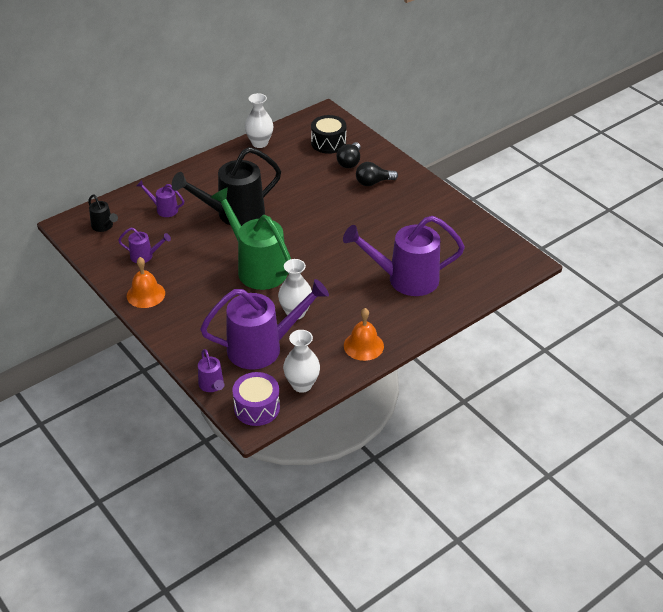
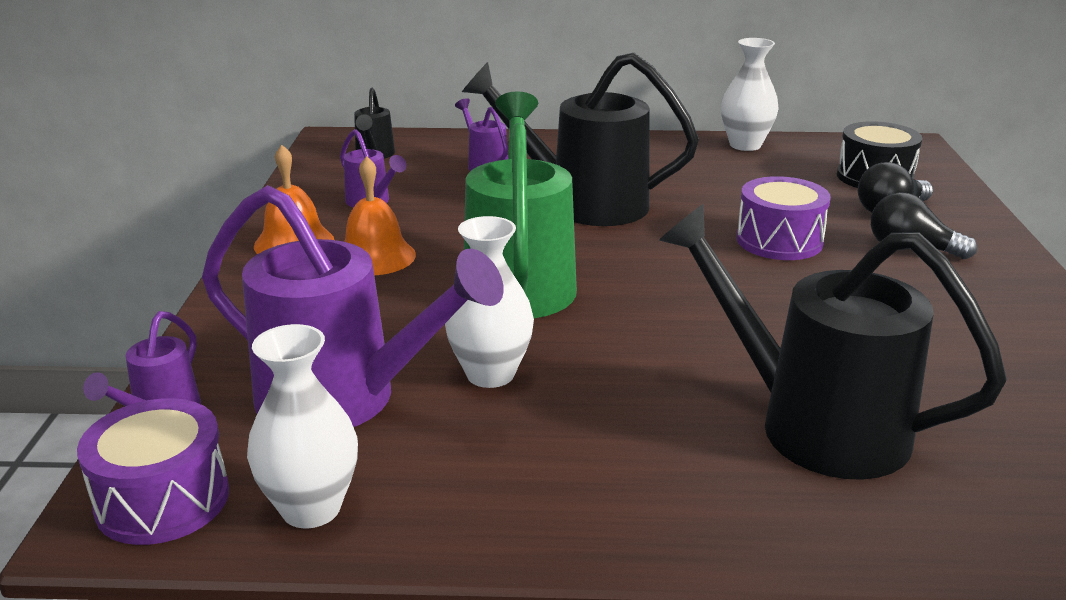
camera: 40 degrees right, 15 degrees down
(326, 200) = (779, 241): none -> purple drum
(363, 345) = (551, 505): orange bell -> orange bell (375, 256)
(405, 279) = (812, 424): purple watering can -> black watering can

